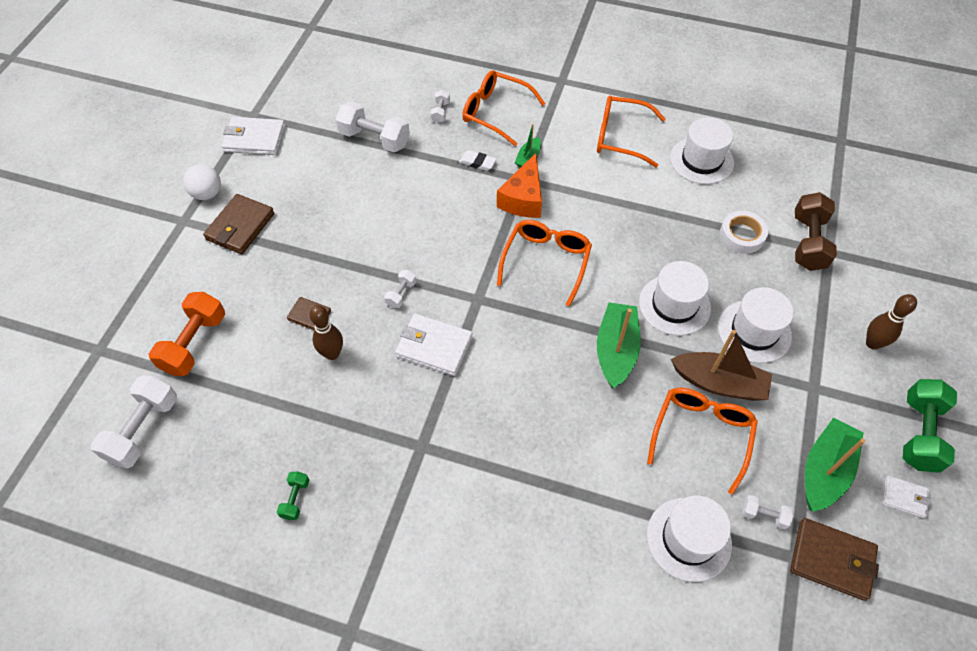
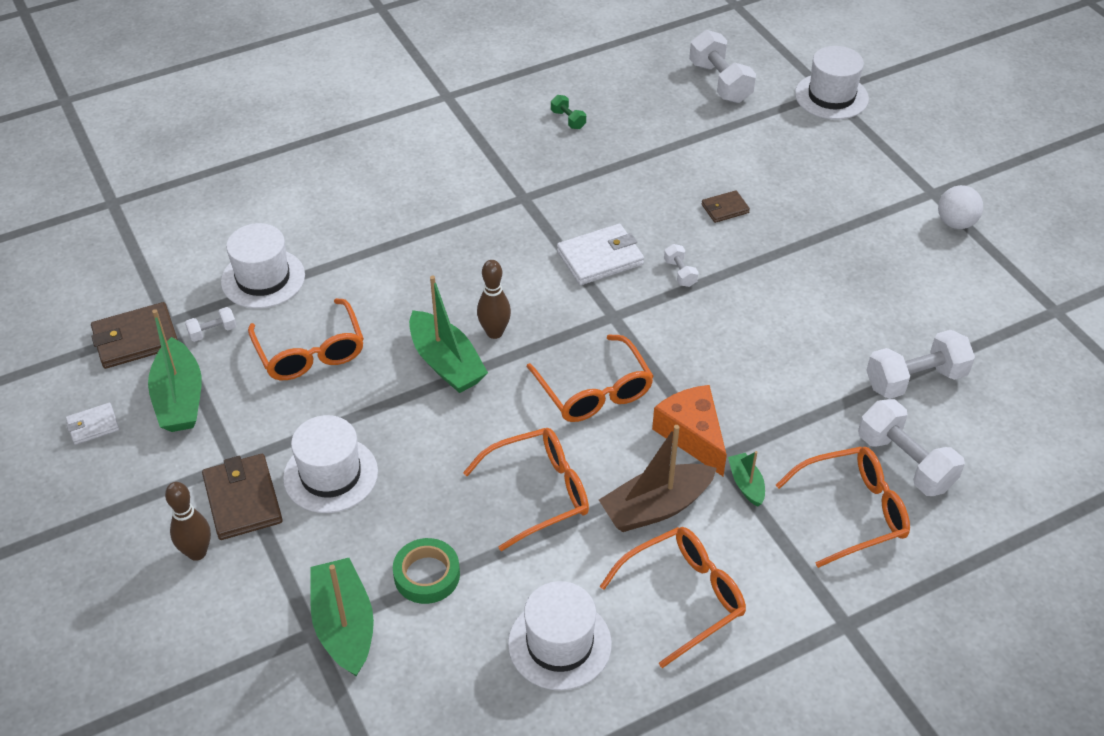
camera: 135 degrees right, 10 degrees down
(194, 343) = (773, 137): orange dumbbell -> none
(240, 226) = (884, 222): brown wallet -> brown wallet (243, 500)
(254, 139) = (1010, 292): white wallet -> none
(332, 354) = (668, 200): brown bowling pin -> brown bowling pin (494, 332)
(440, 112) = (905, 462): white dumbbell -> white dumbbell, size x2.04
(477, 162) = (787, 437): white eraser -> none
(640, 231) = (539, 493): none -> orange glasses
(674, 305) = (431, 442): white hat -> white hat (831, 96)
(719, 383) = (328, 403): brown boat -> brown boat (656, 507)
(742, 235) = (427, 575): white tape -> green tape
(808, 242) = (344, 625): brown dumbbell -> green boat
(919, 433) = (102, 492): green dumbbell -> none

